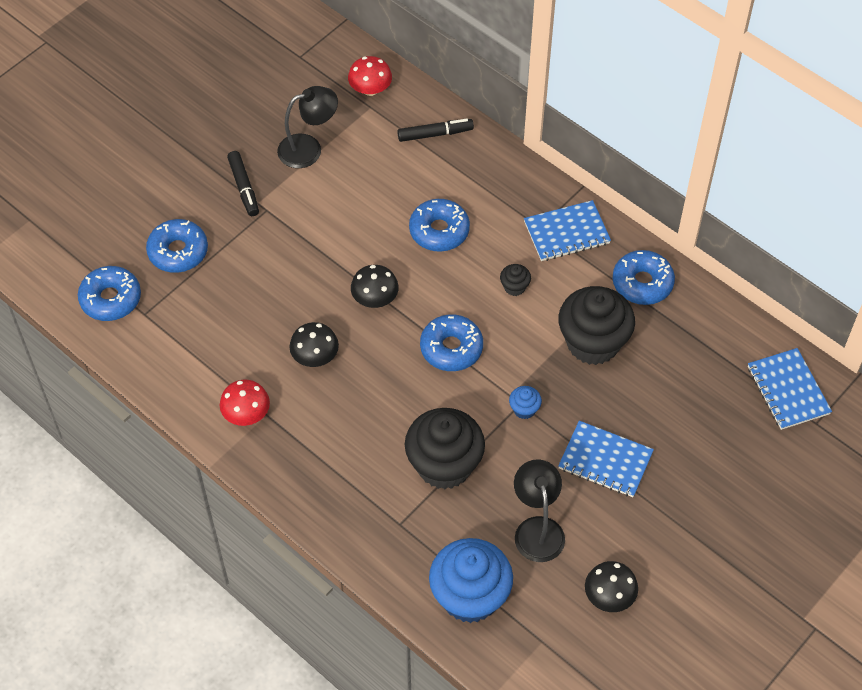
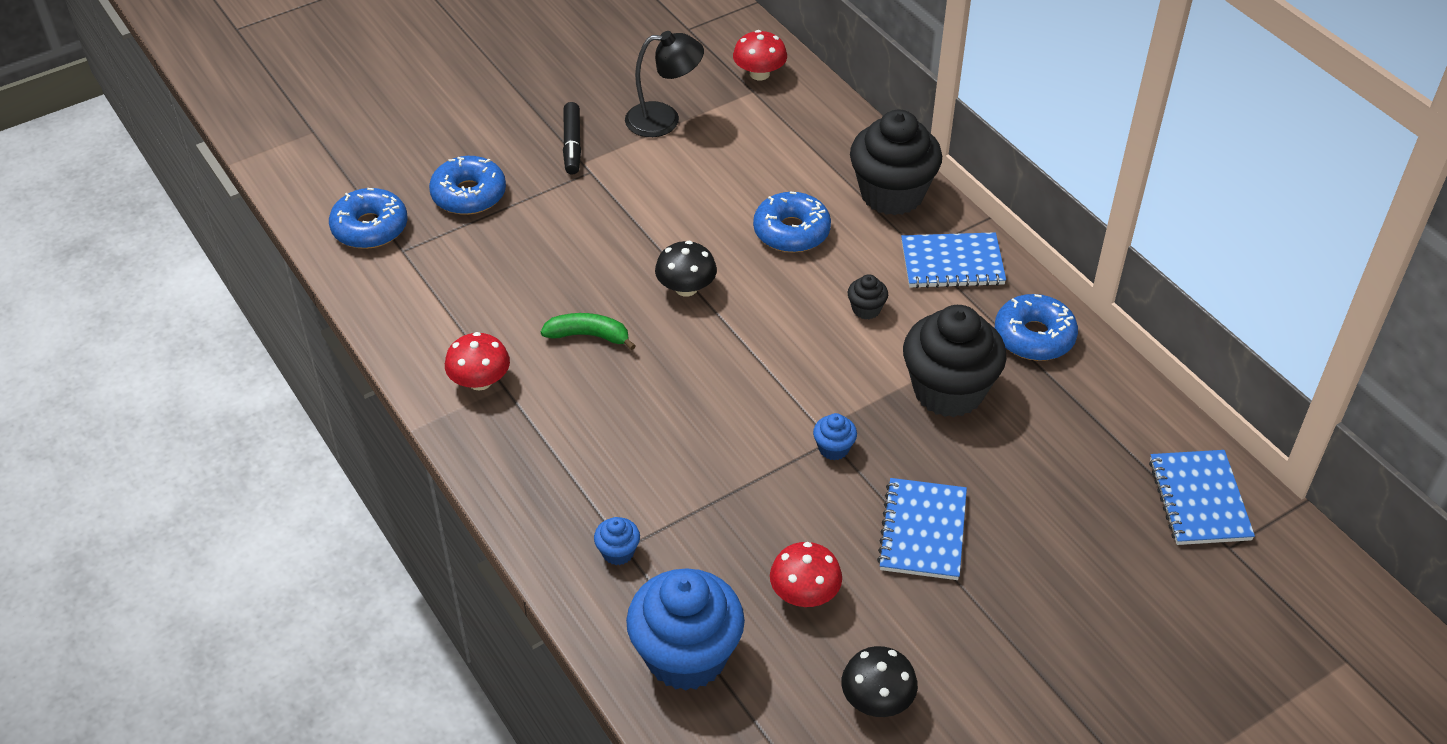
camera: 15 degrees right, 10 degrees down
(315, 356) = (588, 335): black mushroom -> green banana
(396, 529) = (618, 552): none -> blue cupcake
(435, 134) = (821, 131): black marker -> none
(444, 465) = (707, 491): black cupcake -> black cupcake (892, 194)
(451, 348) = (762, 360): blue donut -> none
(537, 529) = (804, 594): black lamp -> red mushroom
(605, 460) = (923, 531): blue notebook -> blue notebook turned 60 degrees clockwise

